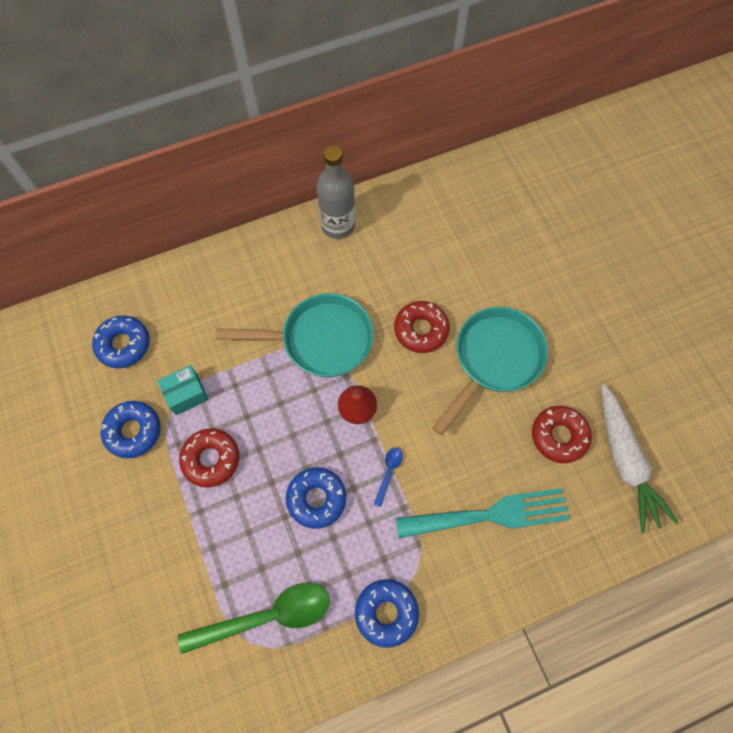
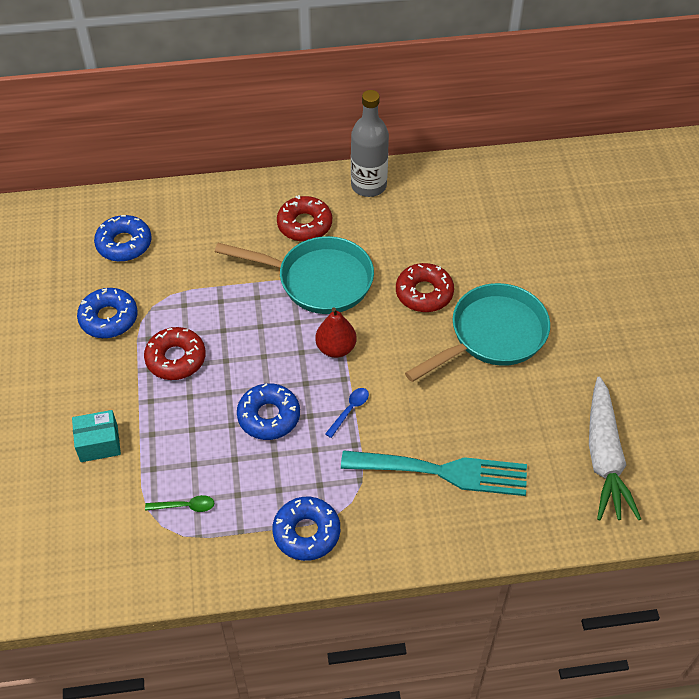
camera: 15 degrees right, 15 degrees down
(186, 394) = (170, 298): turquoise box -> turquoise box (99, 443)
(266, 616) = (185, 506): green spoon -> green spoon, size x0.43
(559, 436) = (539, 418): red donut -> red donut (304, 224)

